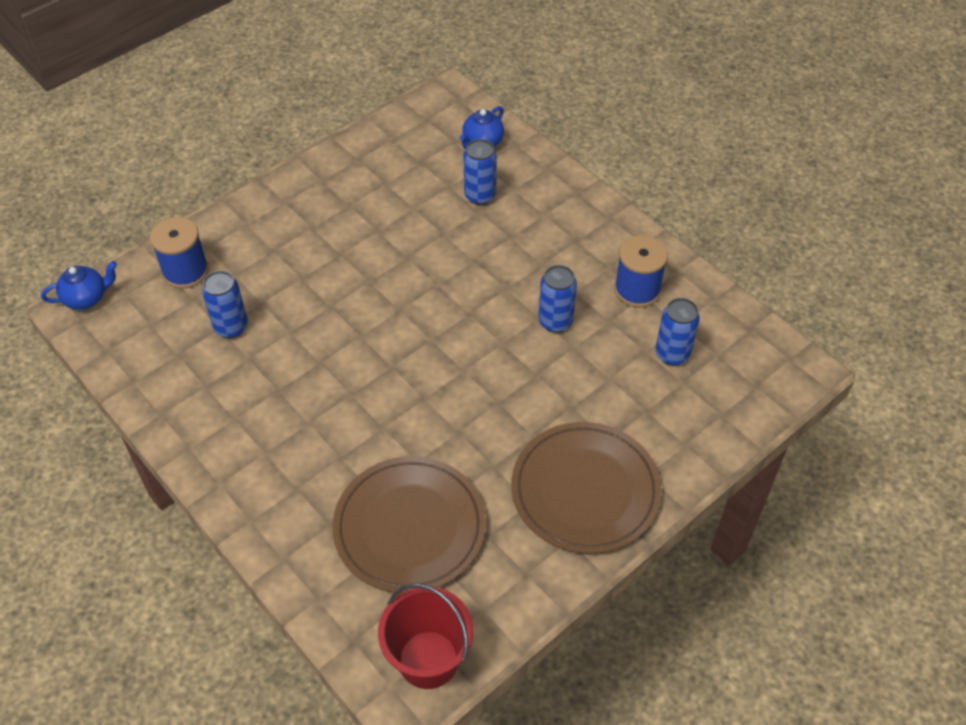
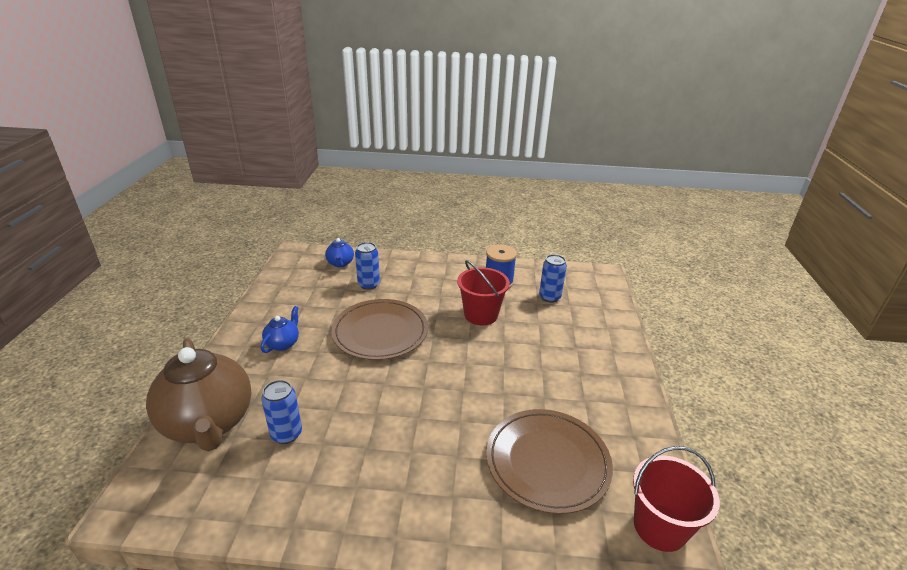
camera: 45 degrees left, 20 degrees down
(86, 298) = (130, 493): blue teapot -> blue teapot (283, 343)
(185, 271) = (209, 423): blue spool -> brown teapot
(555, 321) = (481, 315): blue can -> red bucket
(585, 490) = (599, 376): brown plate -> brown plate (380, 332)

